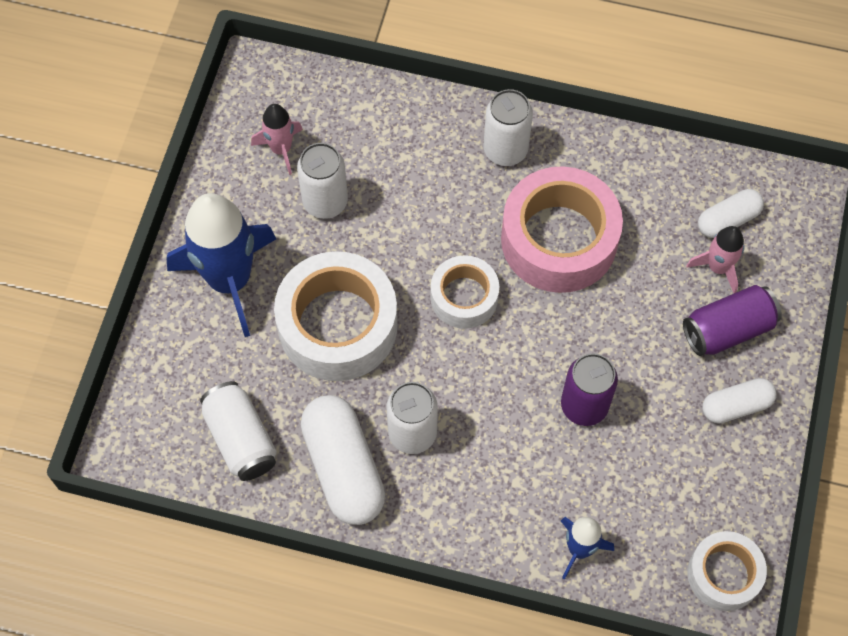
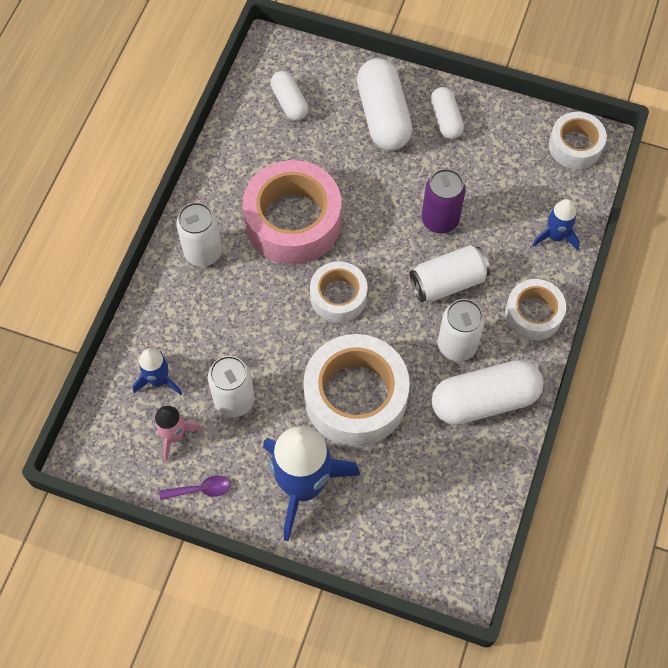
camera: 85 degrees left, 0 degrees up
(221, 181) = (201, 489): none -> purple spoon
(241, 439) = (455, 481): white can -> white can (448, 282)
(343, 126) = (159, 380): none -> blue rocket
(464, 523) = (533, 314): none -> white tape
(718, 267) = (330, 115): pink rocket -> none
(727, 329) = (383, 116): purple can -> white capsule

